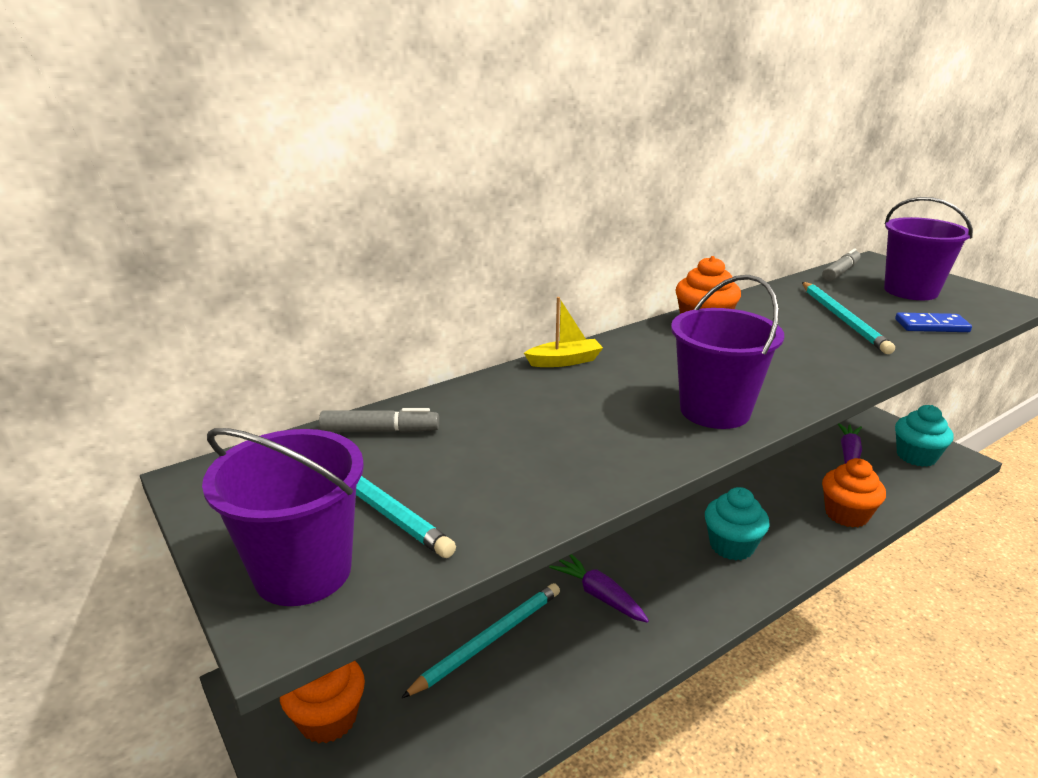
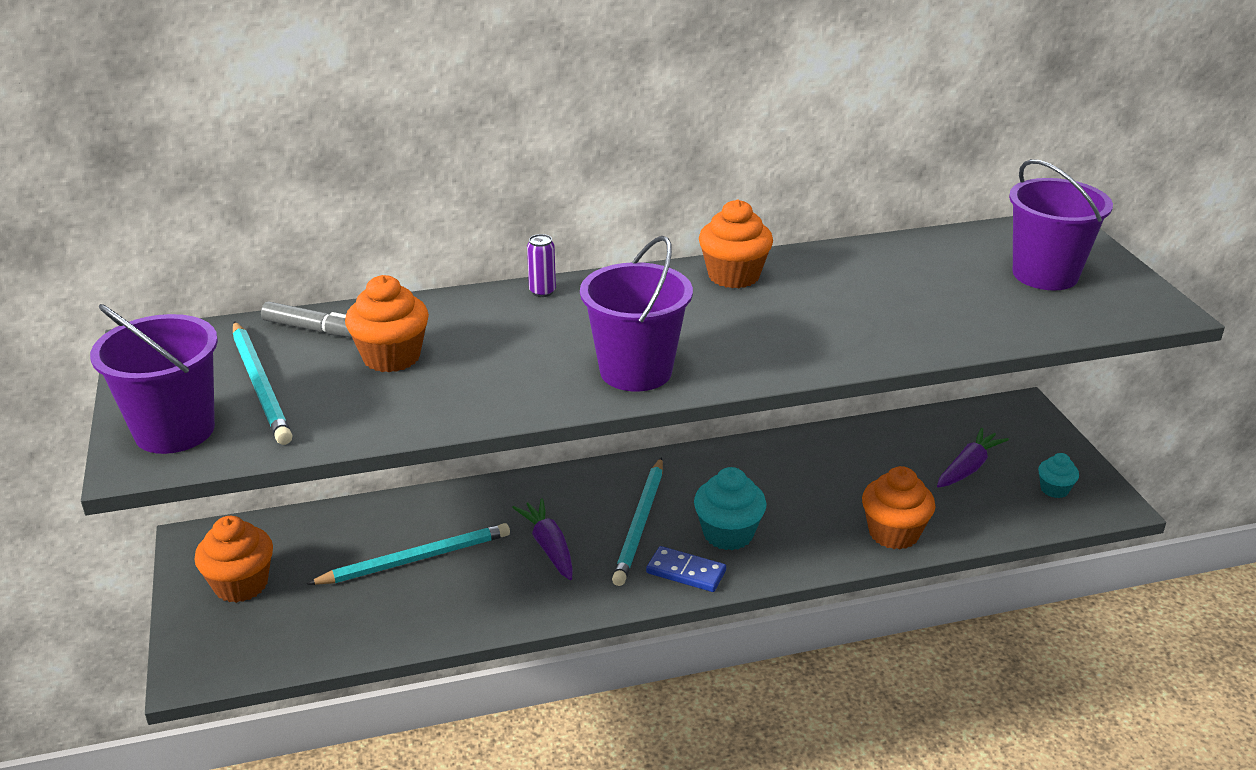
camera: 20 degrees right, 5 degrees up
(481, 441) = (391, 357): none -> orange cupcake
(564, 361) = (542, 292): yellow boat -> purple can
(840, 272) = (989, 234): grey marker -> none
(843, 319) = (905, 297): turquoise pencil -> turquoise pencil (640, 524)
(916, 456) = (1054, 489): turquoise cupcake -> turquoise cupcake, size x0.57
(931, 326) = (1004, 323): blue domino -> blue domino (686, 572)

